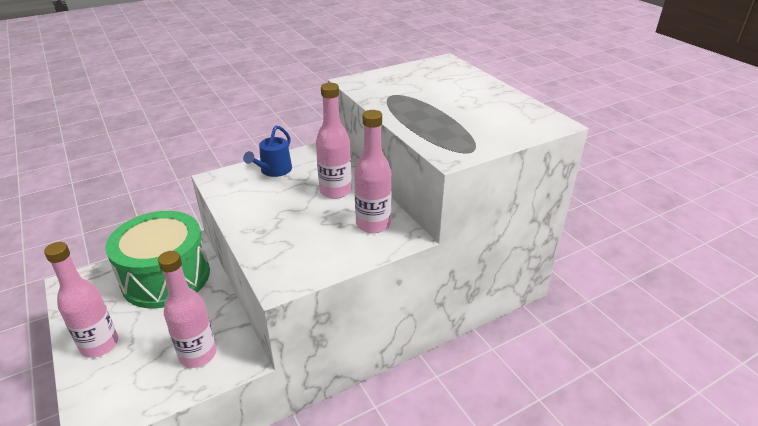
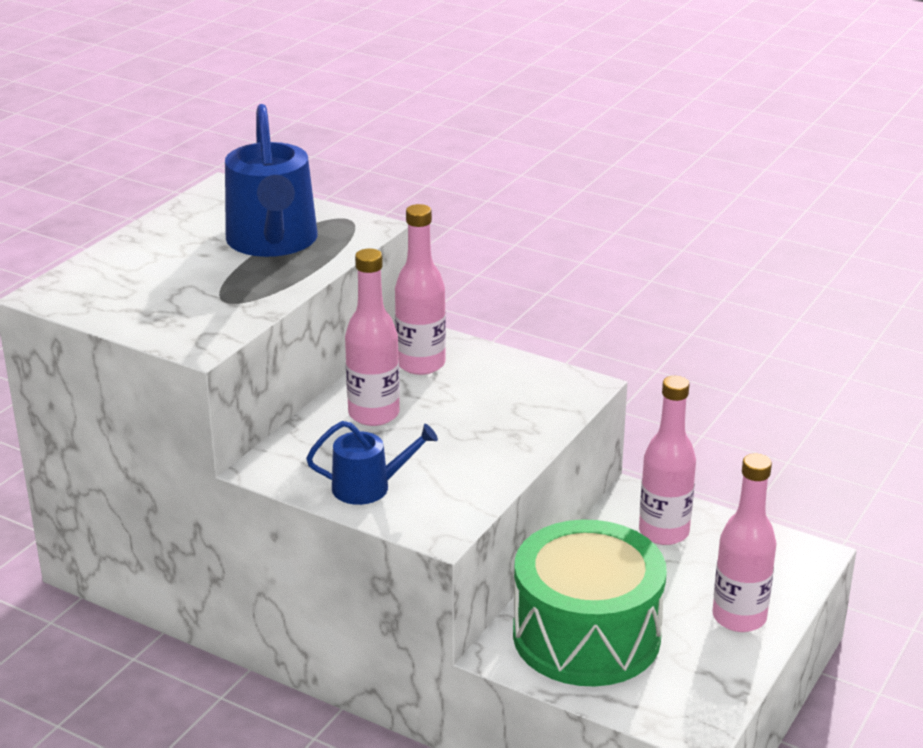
camera: 120 degrees left, 5 degrees down
(455, 120) = (273, 241): none -> blue watering can

